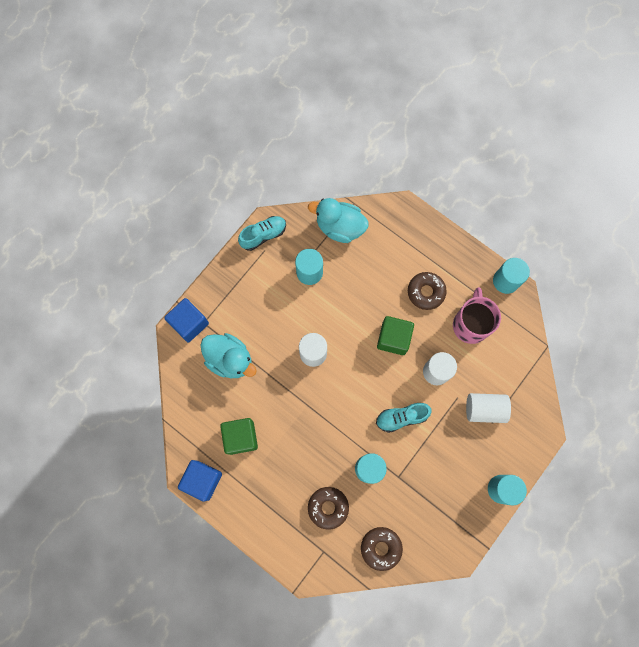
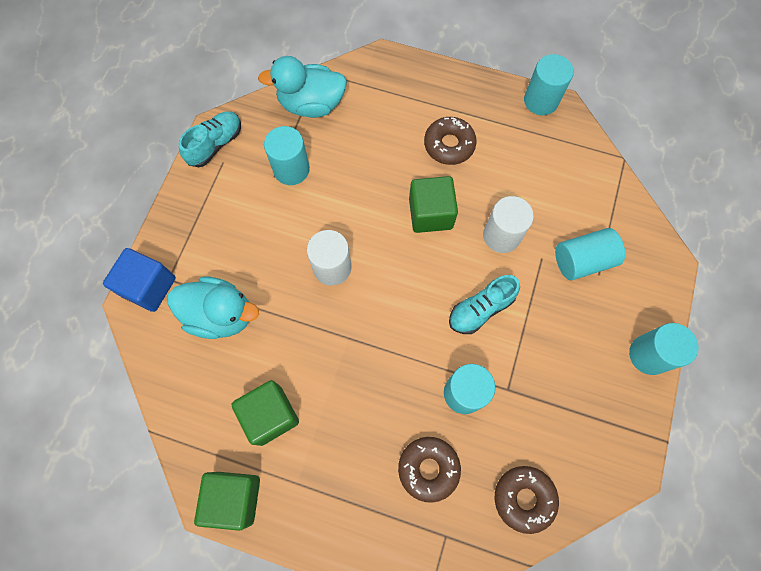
camera: 20 degrees left, 5 degrees down
(202, 480) = (234, 498): blue cube -> green cube
(470, 324) = (520, 164): pink mug -> none
(484, 409) = (582, 260): white cylinder -> turquoise cylinder

